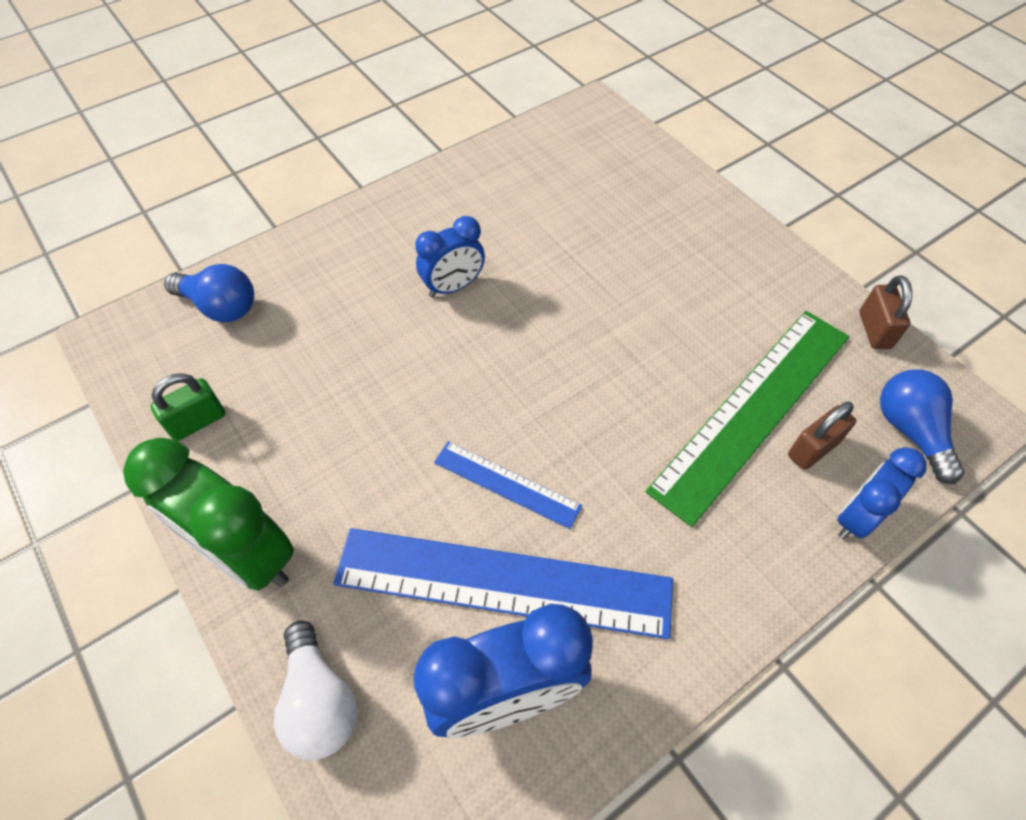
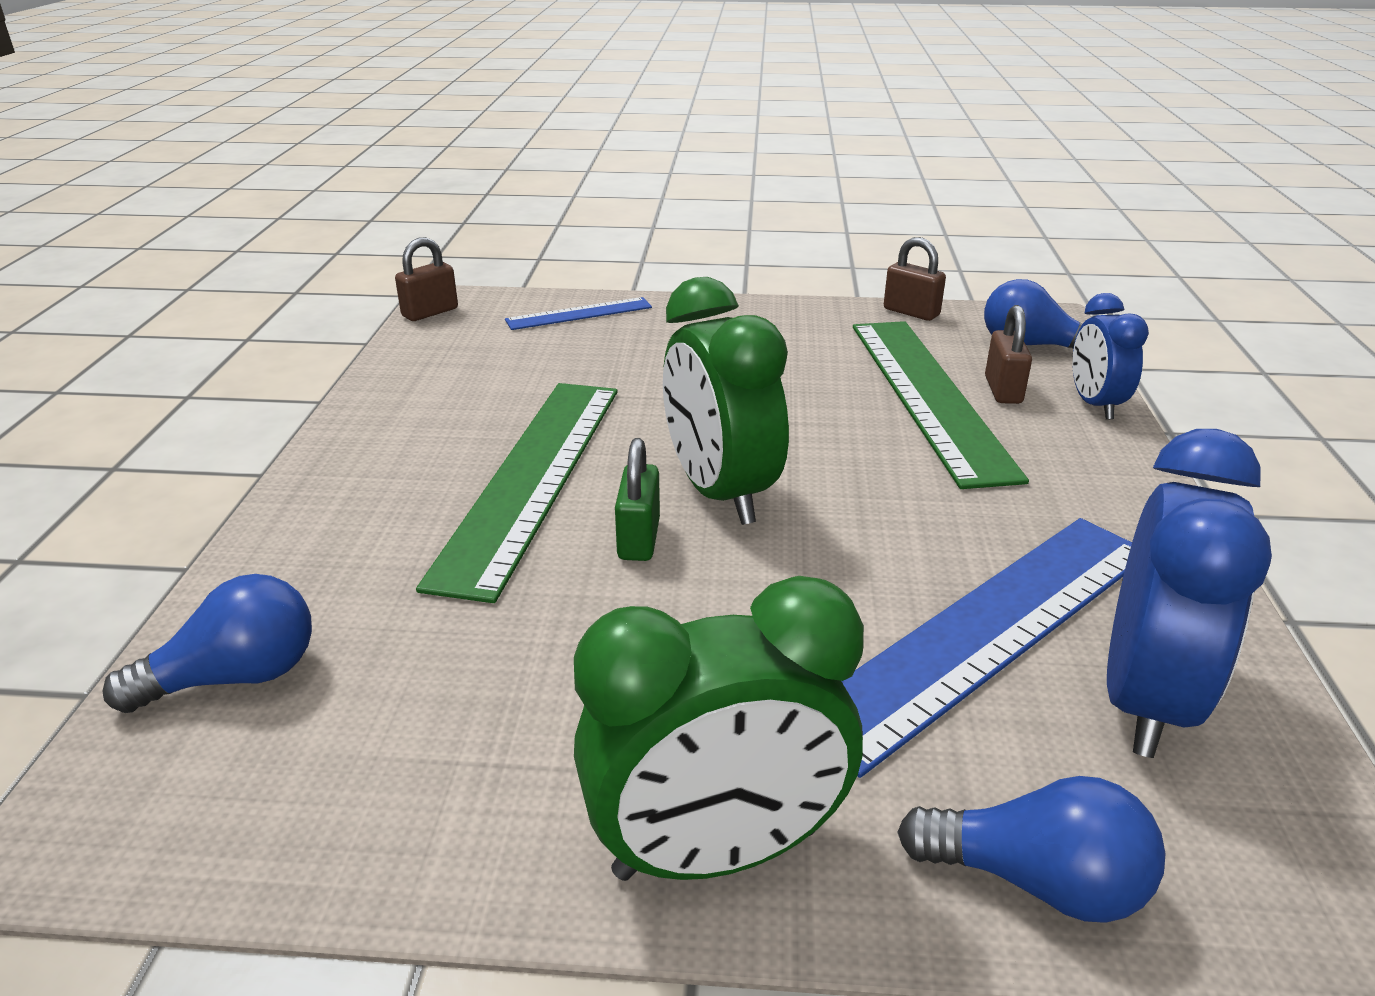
camera: 50 degrees left, 25 degrees down
(197, 422) = (407, 800): green padlock -> green padlock (639, 539)
(319, 701) = (1036, 881): white light bulb -> blue light bulb
(453, 286) = (531, 478): blue clock -> green ruler
(506, 484) = (855, 567): blue ruler -> blue ruler (579, 314)
(520, 376) = (720, 493): none -> green clock
(572, 113) = (430, 312): none -> brown padlock

